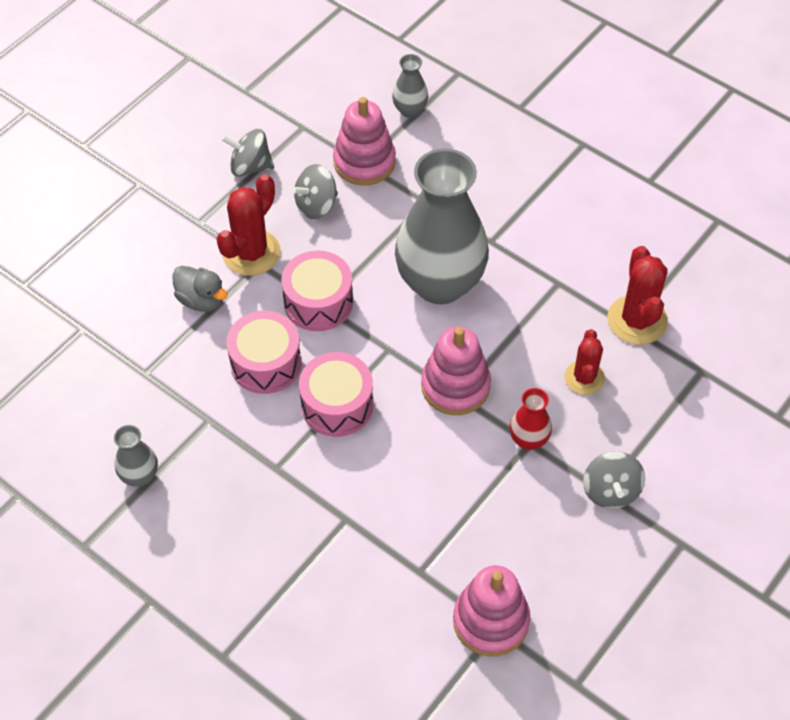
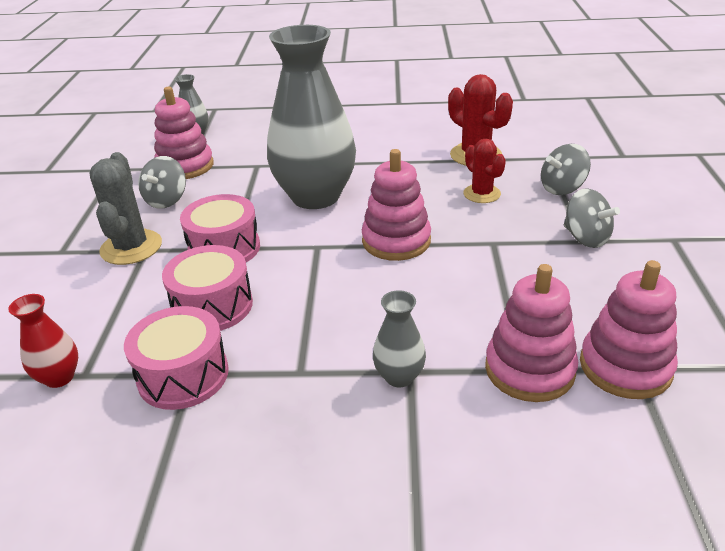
camera: 35 degrees left, 20 degrees down
(139, 476) = (148, 465): grey vase -> grey vase (399, 376)
(201, 300) = (106, 296): grey duck -> none
(250, 167) = (85, 204): grey spinning top -> grey spinning top (562, 188)
(251, 253) = (131, 247): red cactus -> grey cactus
(337, 405) = (310, 299): pink drum -> pink drum (183, 375)
(425, 575) = (529, 369): none -> pink stacking toy
(528, 440) = (490, 242): red vase -> red vase (59, 377)

